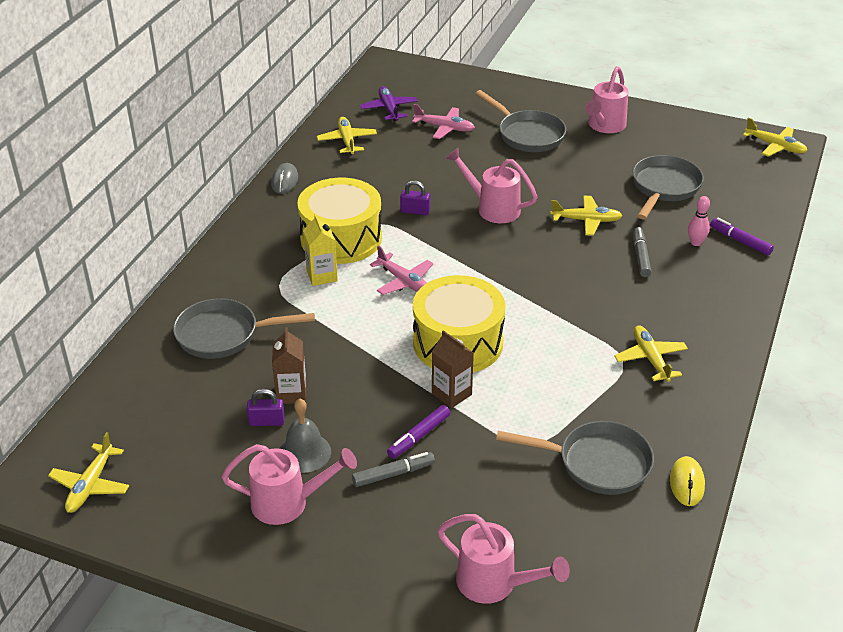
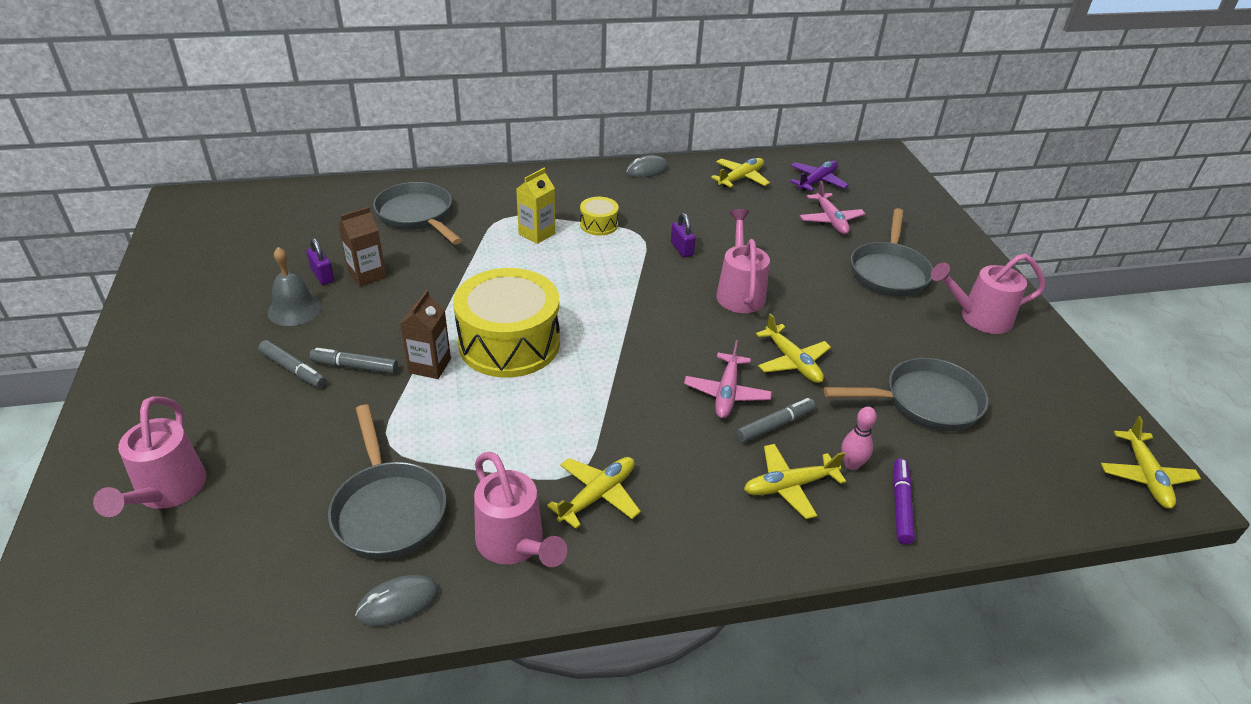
camera: 55 degrees right, 0 degrees up
(91, 485) = (201, 225): yellow plane -> yellow plane (789, 486)
(288, 503) = (225, 324): pink watering can -> pink watering can (514, 544)
(341, 238) = (599, 224): yellow drum -> yellow drum, size x0.45
(404, 282) = (571, 280): pink plane -> pink plane (726, 393)
(419, 436) = (355, 367): purple marker -> grey marker
(687, 483) = (398, 603): yellow mouse -> grey mouse

